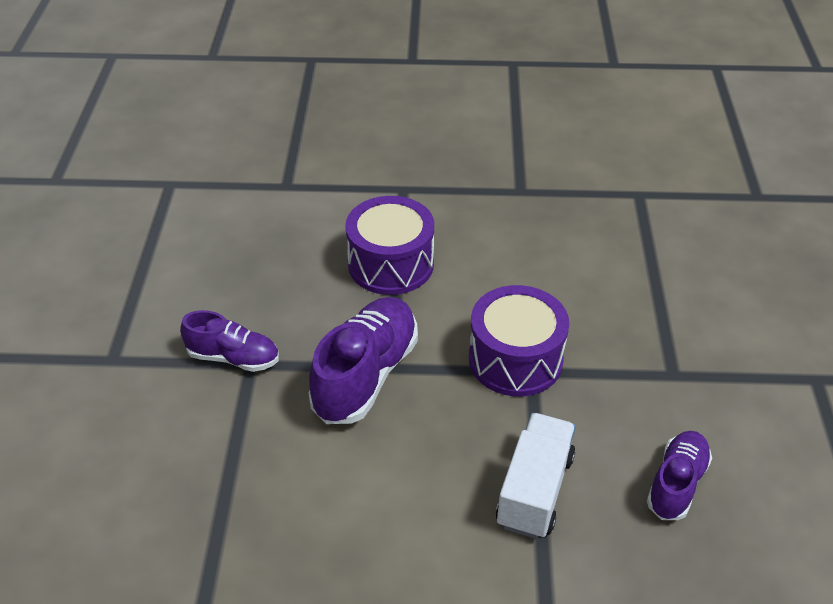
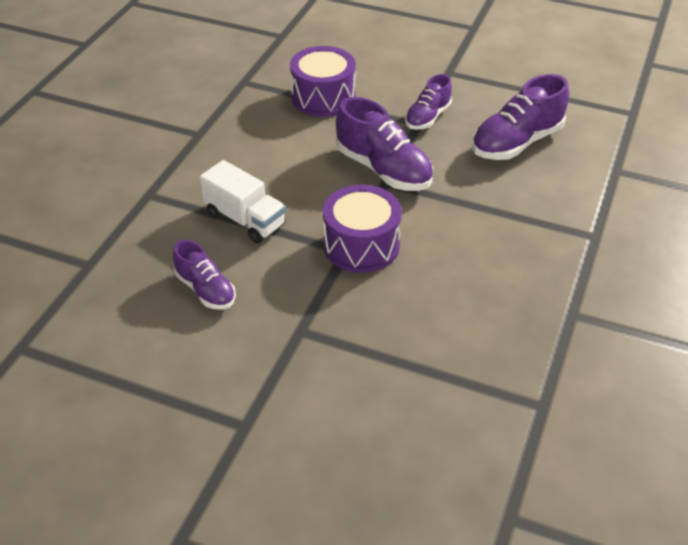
camera: 110 degrees right, 0 degrees up
(262, 266) = (516, 142): none -> purple shoe
(391, 264) = (495, 206): purple drum -> purple drum (323, 97)

